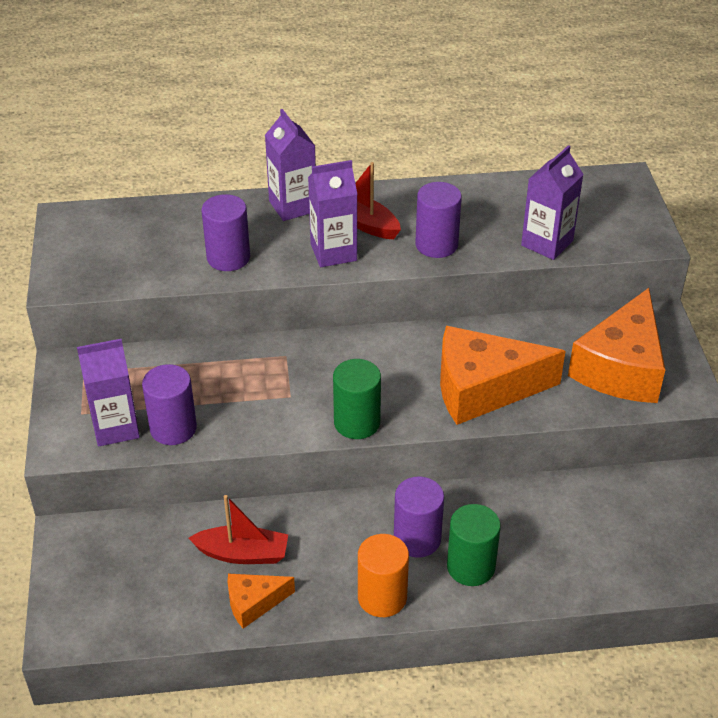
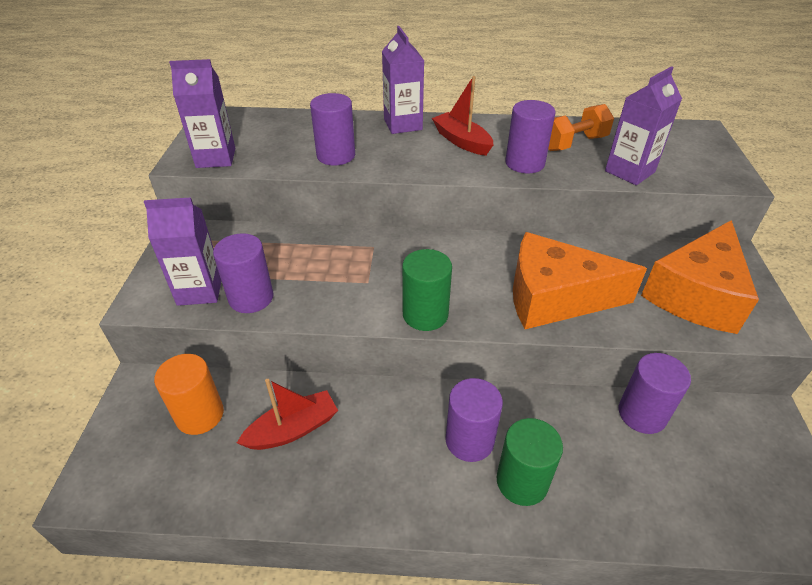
camera: 10 degrees right, 0 degrees up
(242, 553) = (293, 429): red boat -> red boat turned 45 degrees counterclockwise
(254, 603) = (288, 487): orange cheese -> none
(333, 252) = (429, 160): purple carton -> purple carton (216, 158)
(382, 597) = (422, 502): orange cylinder -> orange cylinder (200, 415)
(486, 212) = (573, 143): none -> orange dumbbell
(579, 492) = (642, 414): none -> purple cylinder

